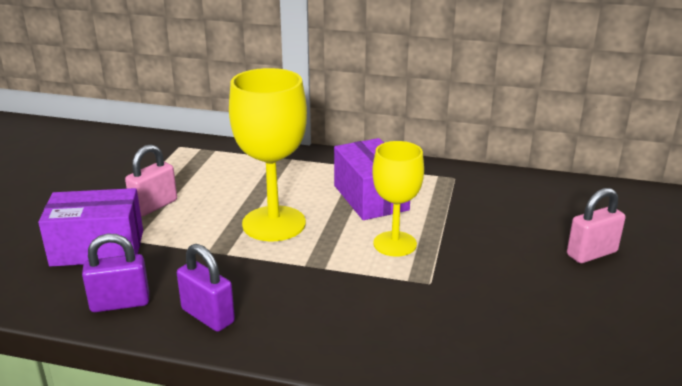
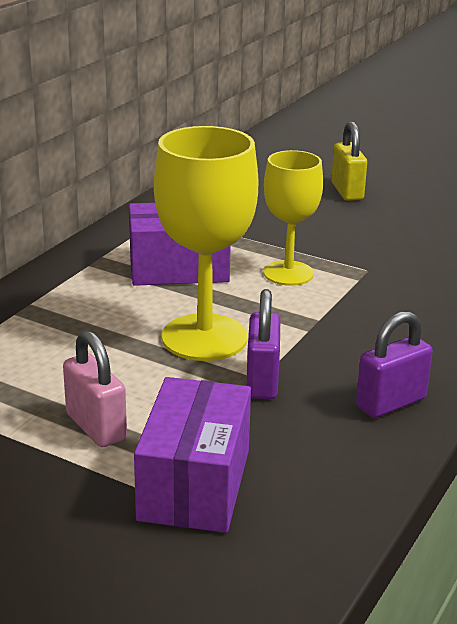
camera: 75 degrees left, 0 degrees up
(120, 303) = (345, 467): purple padlock -> purple padlock (262, 381)
(591, 253) = (347, 191): pink padlock -> yellow padlock

